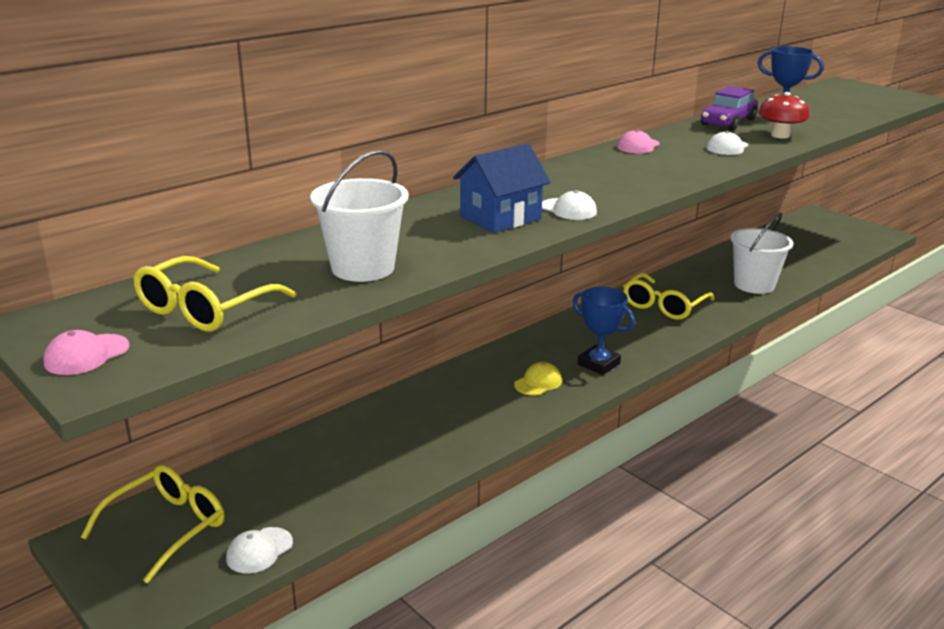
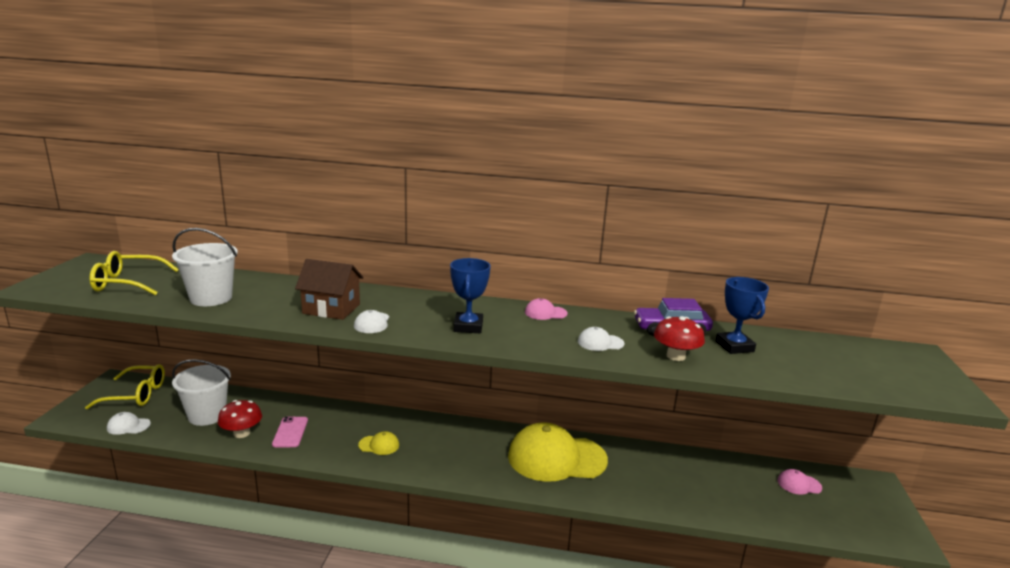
camera: 50 degrees right, 5 degrees down
(86, 355) = (60, 279): pink cap -> pink cap (799, 484)
(401, 462) = (241, 433): none -> red mushroom
(442, 428) = (290, 432): none -> pink phone
(500, 218) = (331, 309): blue house -> brown house
(598, 364) = (430, 460): blue trophy -> blue trophy (468, 326)
(664, 306) = (556, 458): yellow glasses -> yellow cap
(754, 285) = (659, 490): white bucket -> white bucket (207, 415)

